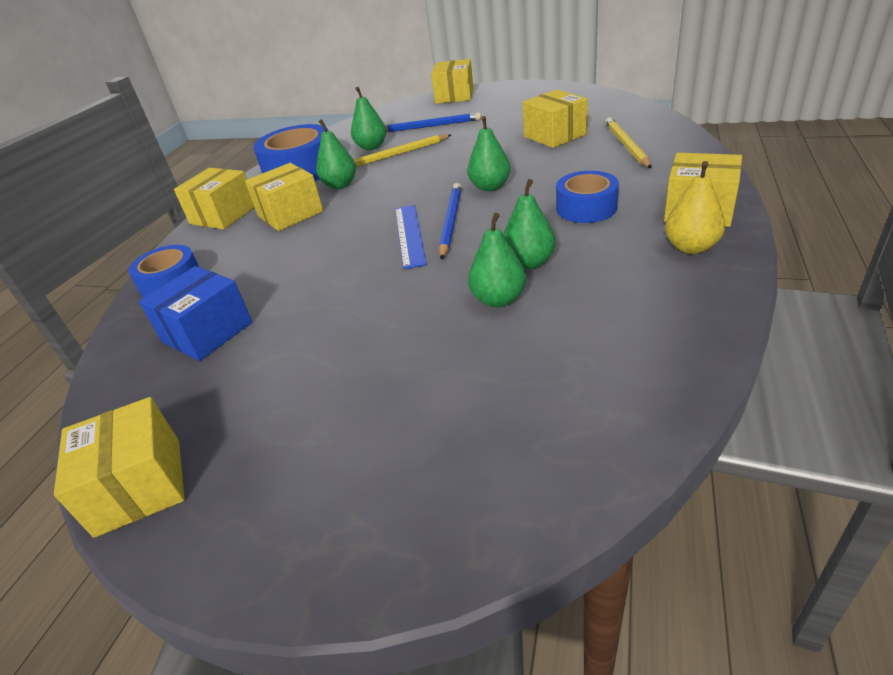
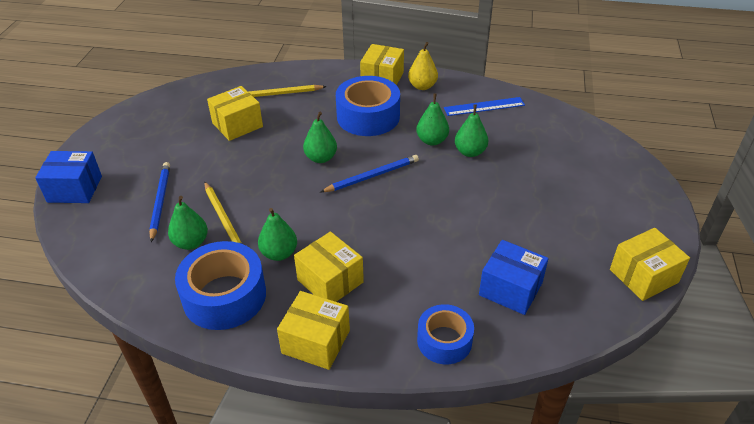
camera: 100 degrees left, 5 degrees up
(409, 235) = (387, 196): blue ruler -> blue ruler (484, 106)
(450, 222) = (372, 176): blue pencil -> blue pencil turned 150 degrees clockwise
(454, 96) = (75, 189): yellow box -> blue box
(586, 208) = (368, 116): blue tape -> blue tape, size x1.60

